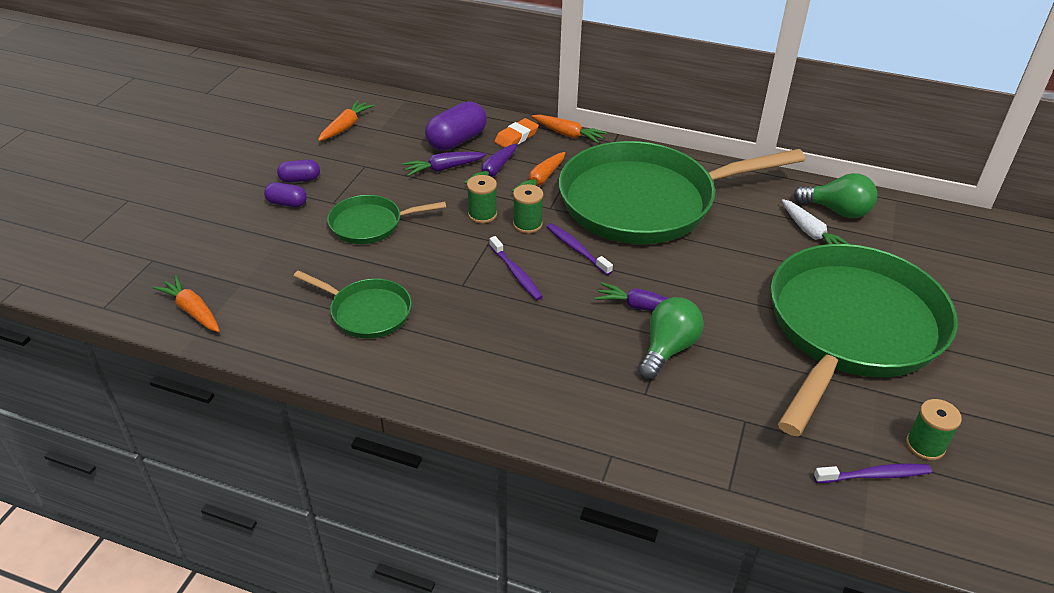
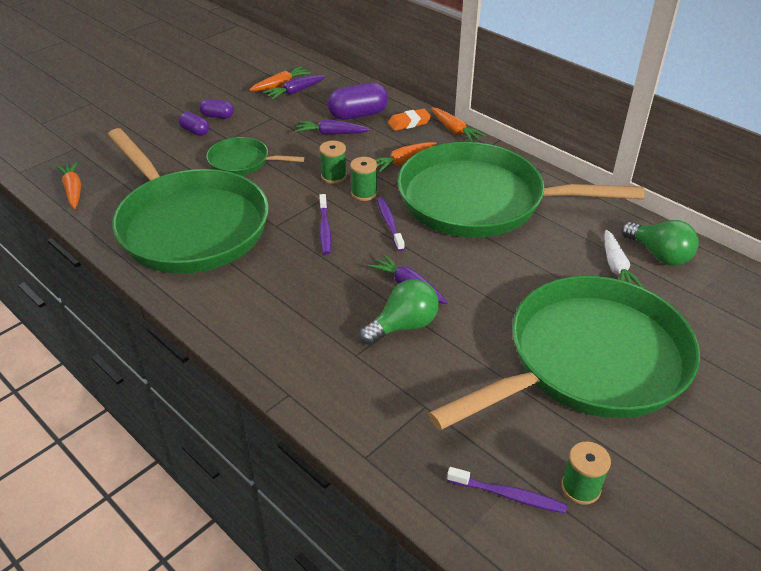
camera: 25 degrees right, 0 degrees up
(367, 312) = (190, 226): green pan -> green pan, size x2.21
(493, 172) = (368, 146): purple carrot -> purple carrot (295, 92)

